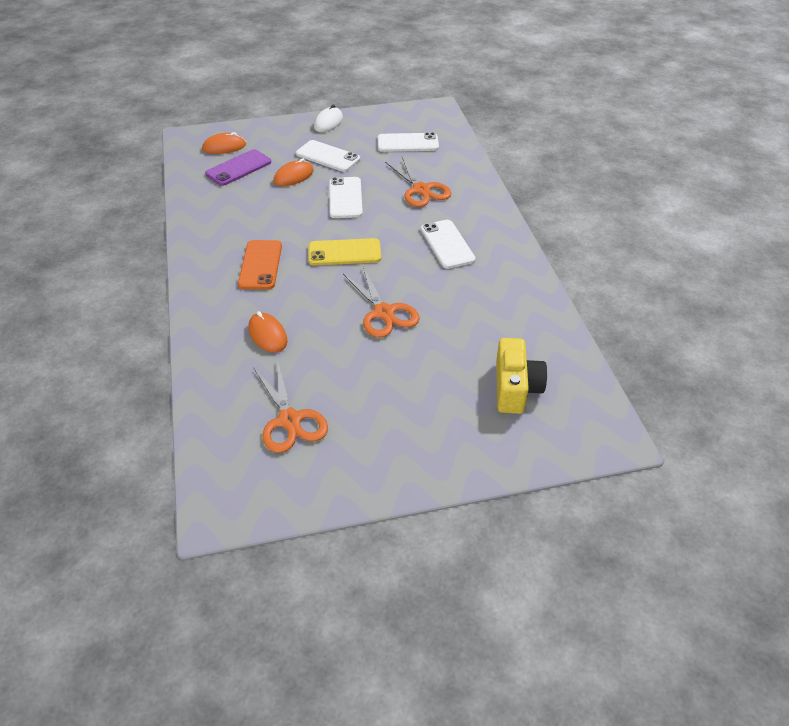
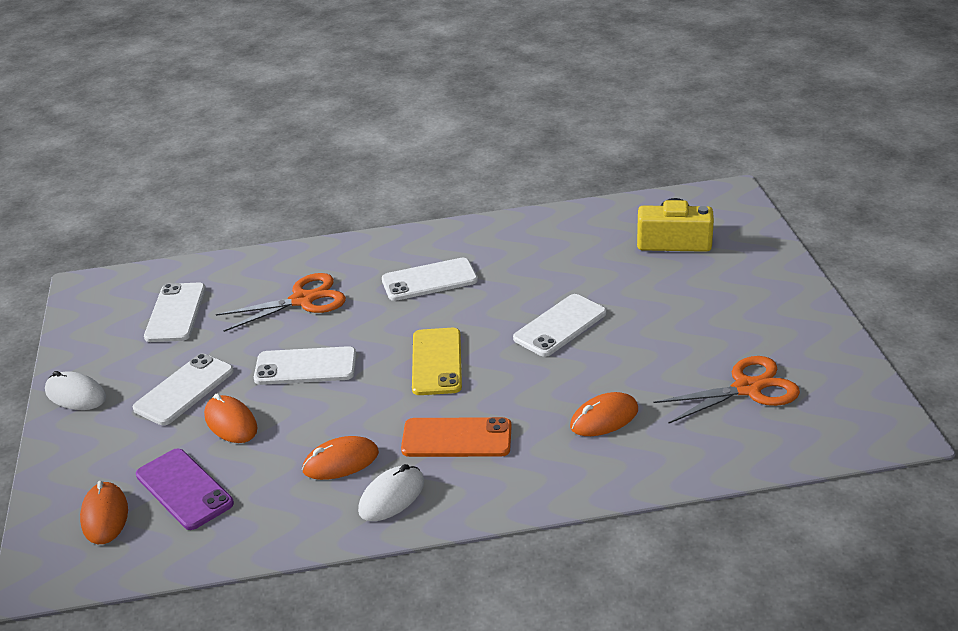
camera: 85 degrees left, 10 degrees down
(212, 241) = (391, 496): none -> white mouse
(248, 219) = (341, 462): none -> orange mouse
(384, 313) = (560, 326): orange scissors -> white phone

